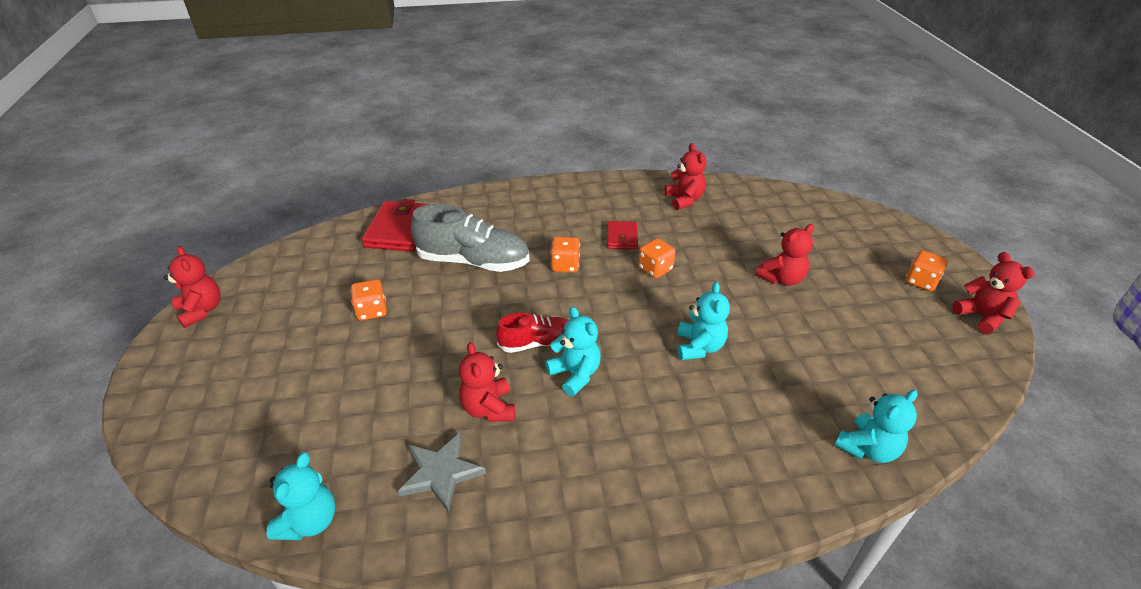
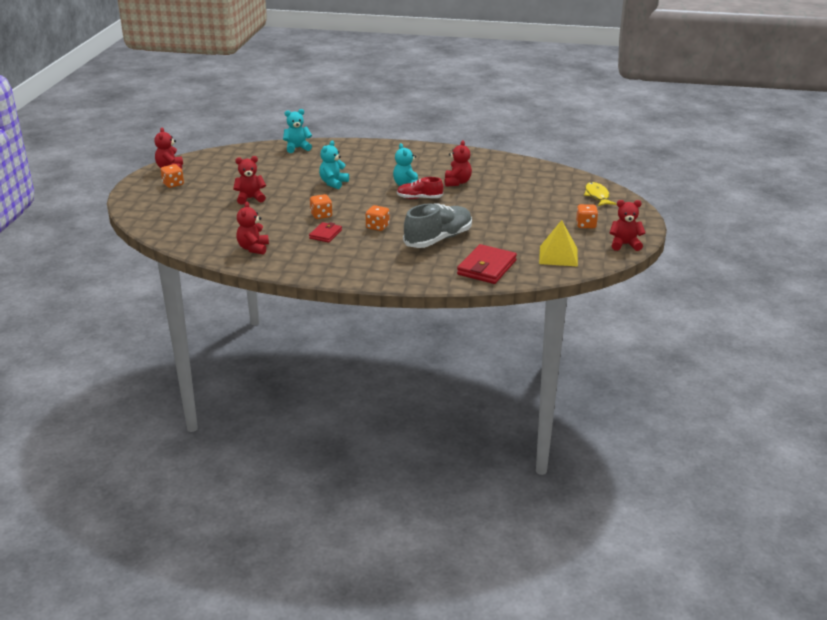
camera: 160 degrees left, 10 degrees down
(201, 310) = (624, 244): red teddy bear -> red teddy bear turned 105 degrees clockwise
(210, 436) = (597, 196): none -> yellow fish
(306, 268) = (558, 256): none -> yellow pyramid
(309, 521) = (544, 168): turquoise teddy bear -> none
(372, 311) = (513, 226): orange dice -> orange dice (586, 225)
(441, 473) = (486, 170): grey star -> none
(473, 261) = (438, 239): grey shoe -> grey shoe turned 105 degrees clockwise

